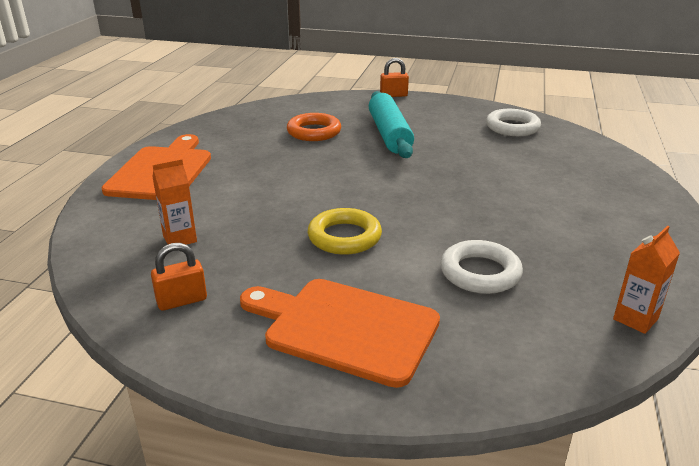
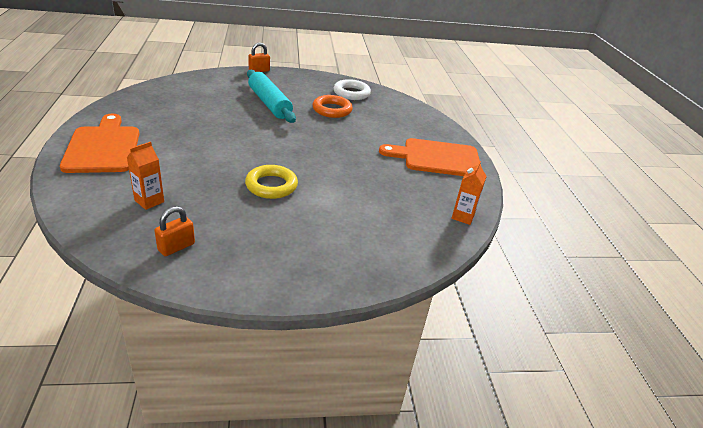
camera: 25 degrees left, 5 degrees up
(314, 132) = (212, 105): orange ring -> orange ring (332, 110)
(345, 328) = (299, 248): orange cutting board -> orange cutting board (437, 158)
(480, 273) = (368, 200): white ring -> none

